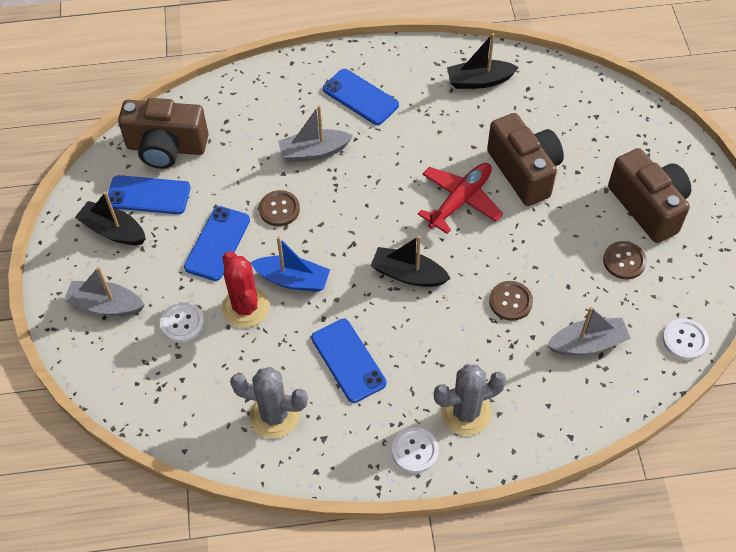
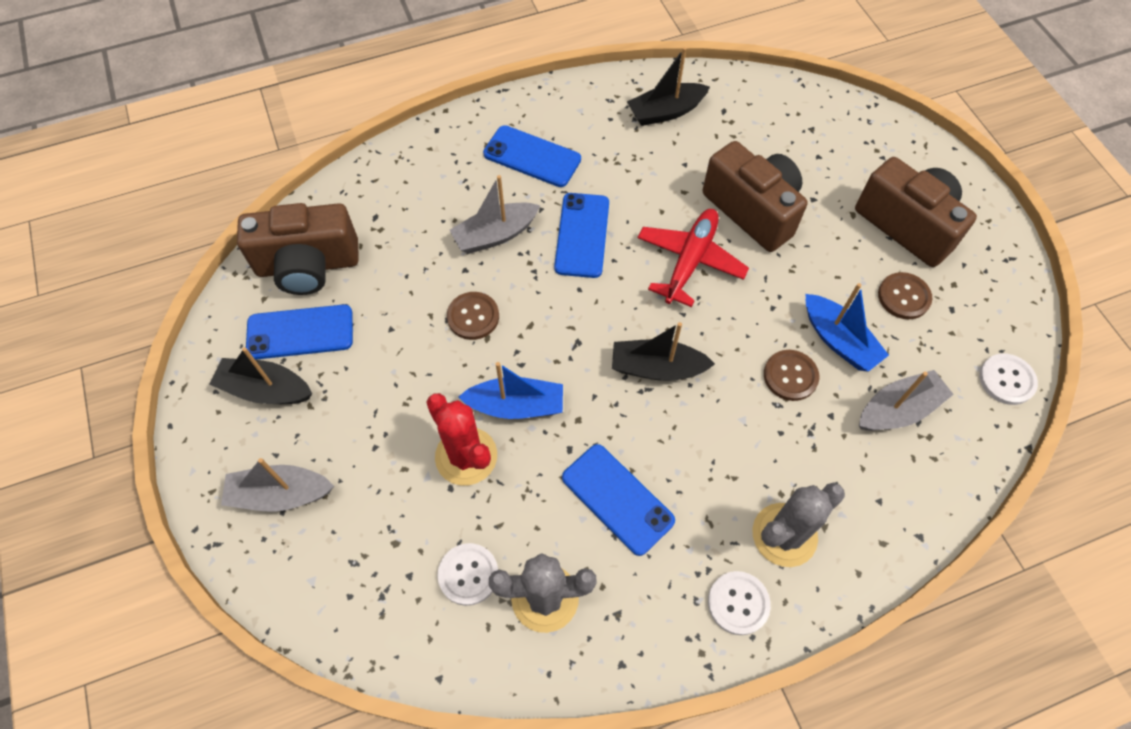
camera: 15 degrees left, 5 degrees up
(182, 323) = (389, 496): white button -> white button (468, 574)
(217, 243) = (407, 378): blue phone -> blue phone (582, 235)
(558, 283) = (838, 340): none -> blue boat

